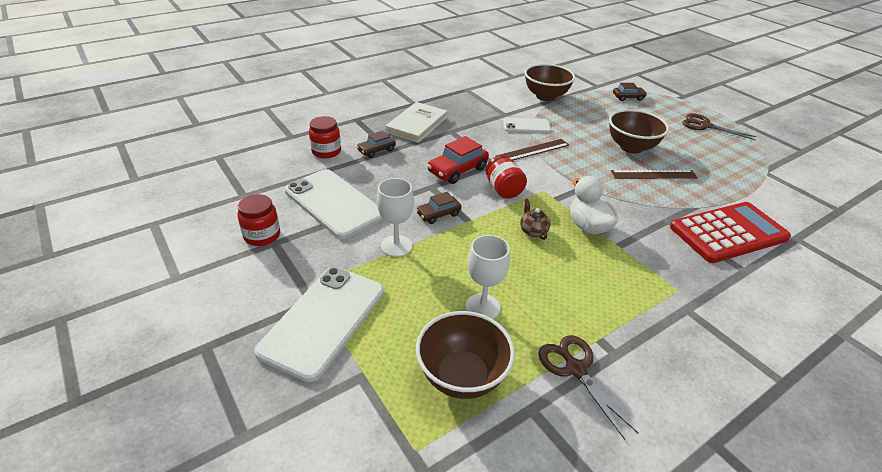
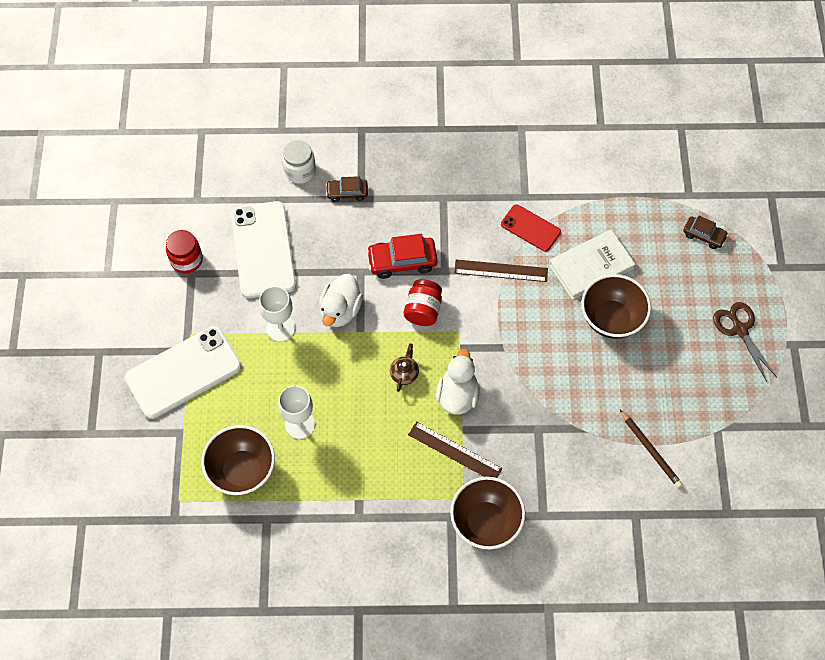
camera: 35 degrees right, 25 degrees up
(326, 151) = (300, 171): red jar -> white jar
(417, 125) = (416, 169): white book -> white book (591, 266)
(438, 214) = (340, 310): brown car -> white duck
(526, 126) = (530, 228): white phone -> red phone
(545, 96) = (603, 185): brown bowl -> brown bowl (486, 522)
(575, 369) = (320, 511): brown scissors -> none
(653, 174) = (591, 368): brown ruler -> brown ruler (454, 451)
(728, 233) = (577, 473): red calculator -> none
(749, 199) = (650, 450): none -> brown pencil

